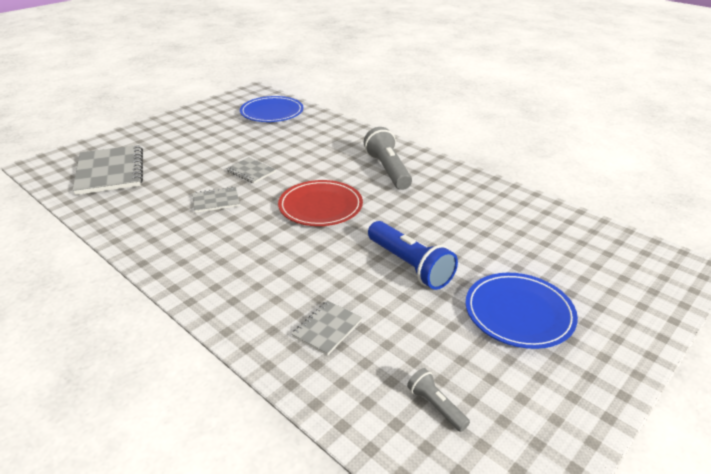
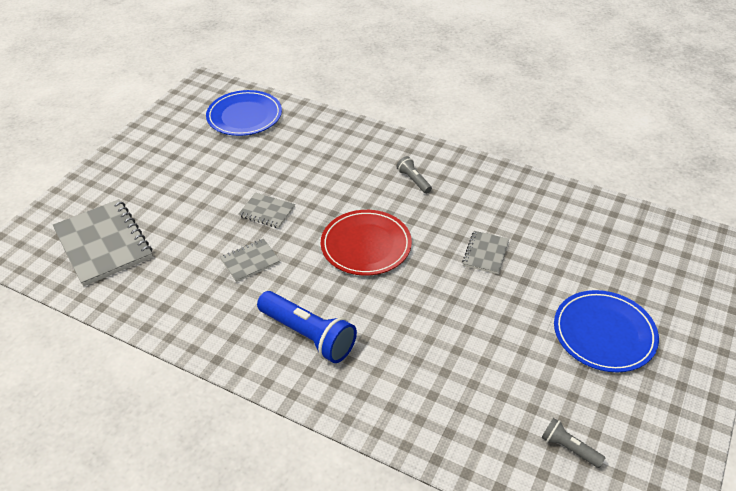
camera: 15 degrees left, 10 degrees up
(327, 329) = (441, 393): grey notebook -> grey notebook (485, 253)
(388, 170) = (413, 180): grey flashlight -> grey flashlight, size x0.51
(409, 265) = (486, 301): blue flashlight -> blue flashlight (308, 335)

